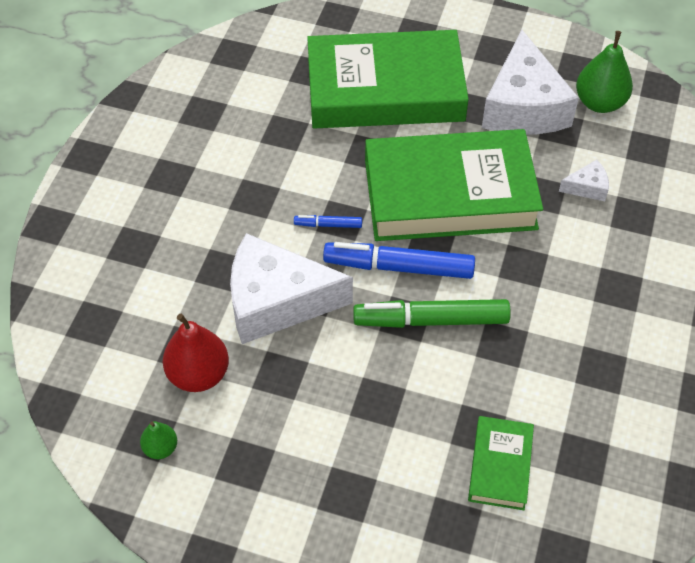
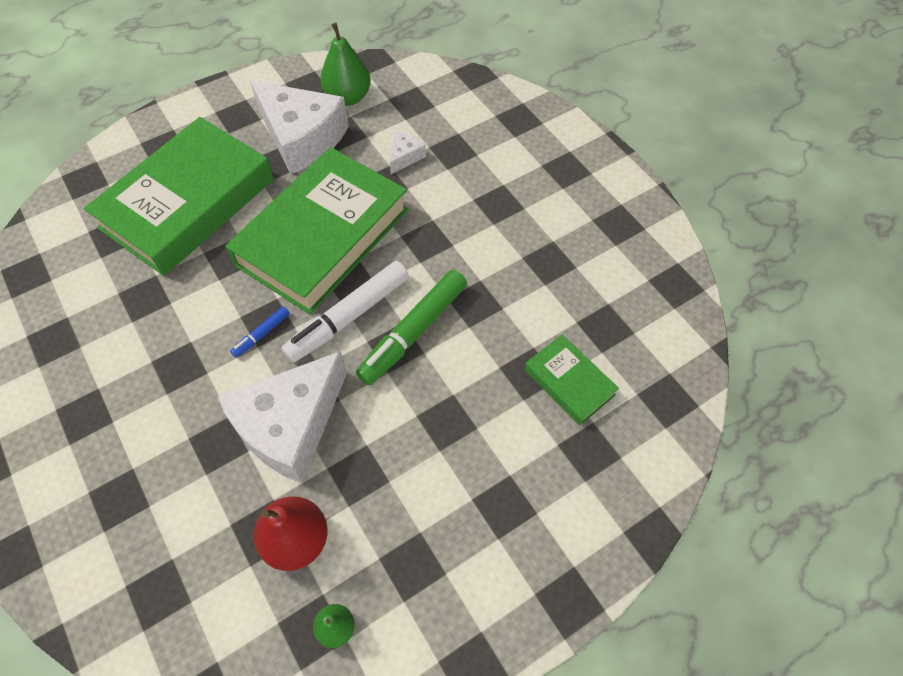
camera: 50 degrees left, 5 degrees up
(399, 267) = (348, 317): blue marker -> white marker

